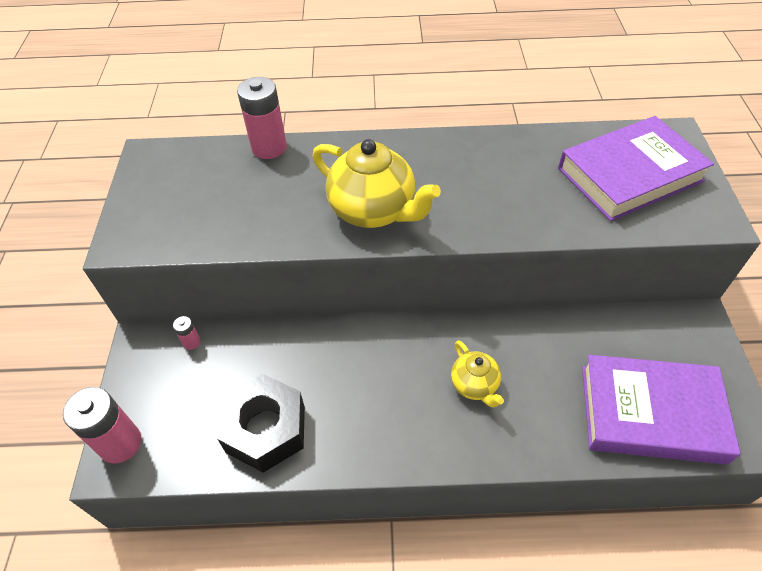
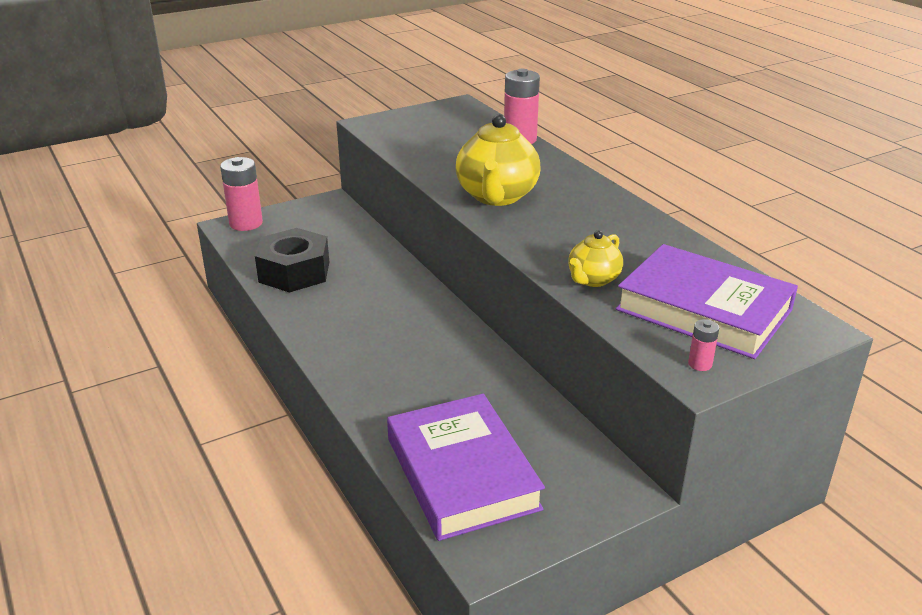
camera: 60 degrees right, 20 degrees down
(191, 342) = (346, 219): pink battery -> pink battery (700, 364)
(475, 385) = (410, 356): yellow teapot -> yellow teapot (593, 280)

